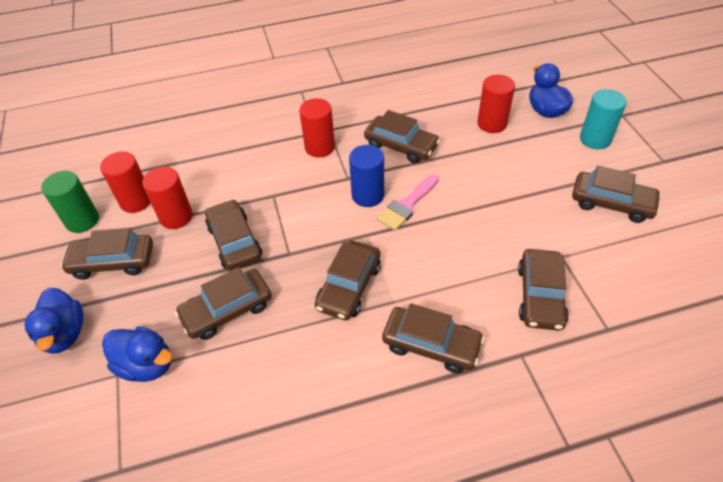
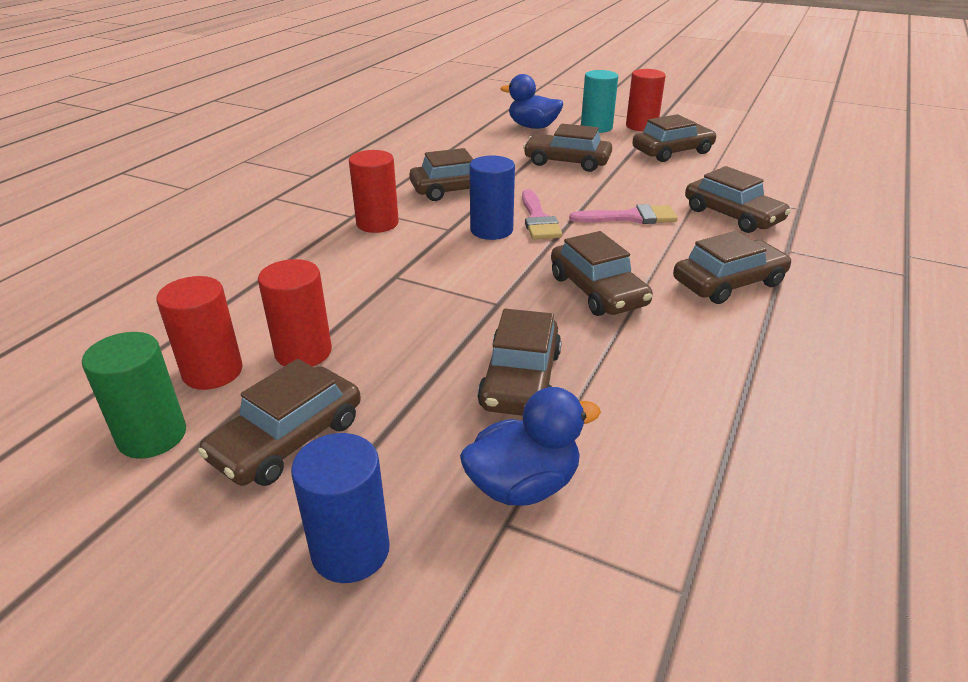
camera: 50 degrees left, 15 degrees down
(64, 334) = (350, 551): blue duck -> blue cylinder
(234, 241) = (421, 329): brown car -> brown car (567, 162)
(466, 245) = (630, 217): none -> pink brush
(492, 124) = (507, 148): red cylinder -> red cylinder (641, 126)

